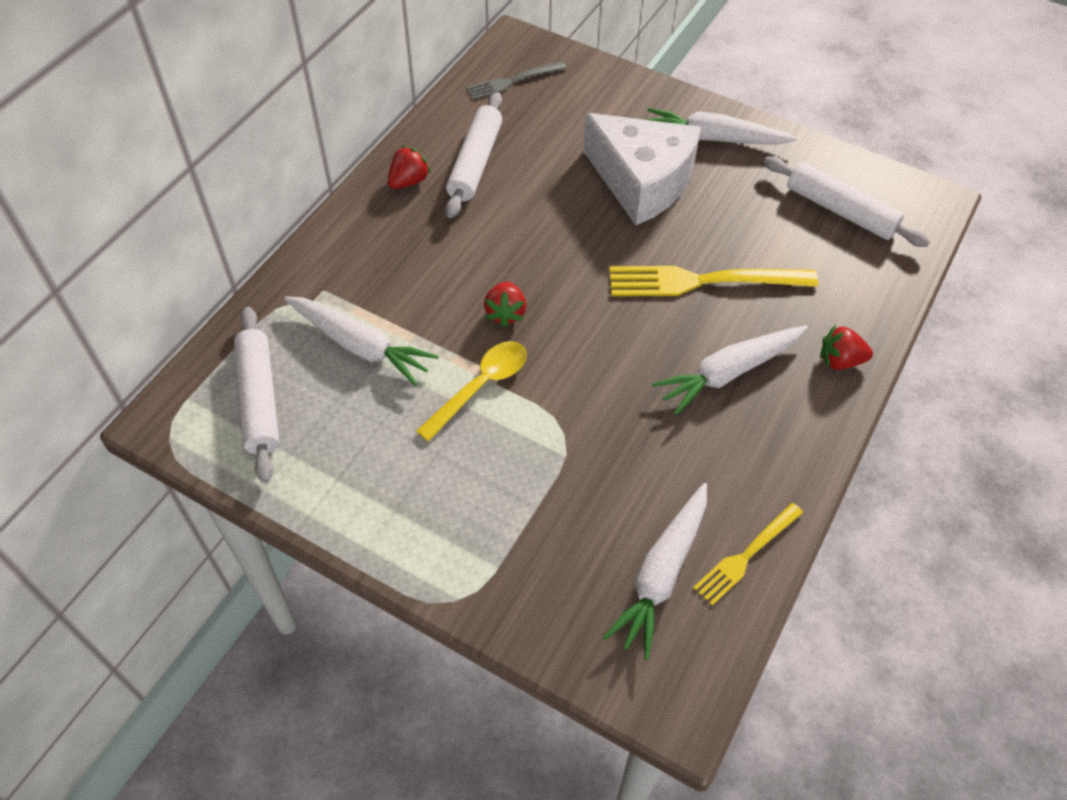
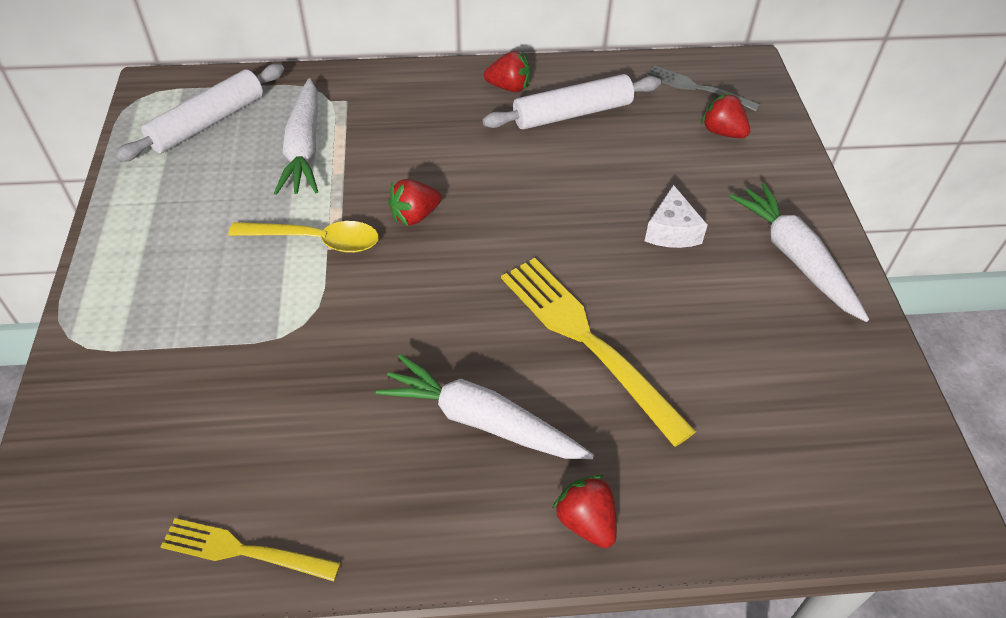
camera: 55 degrees right, 5 degrees down
(570, 98) = (722, 132): none -> red strawberry
(641, 182) = (672, 231): white cheese -> white cheese, size x0.45
(661, 575) = (177, 483): white carrot -> none
(840, 211) = (816, 418): white rolling pin -> none

